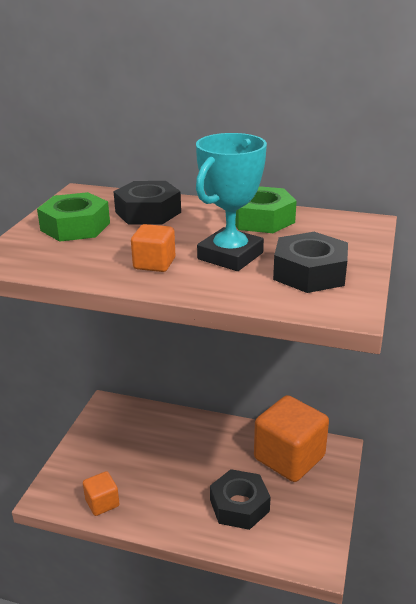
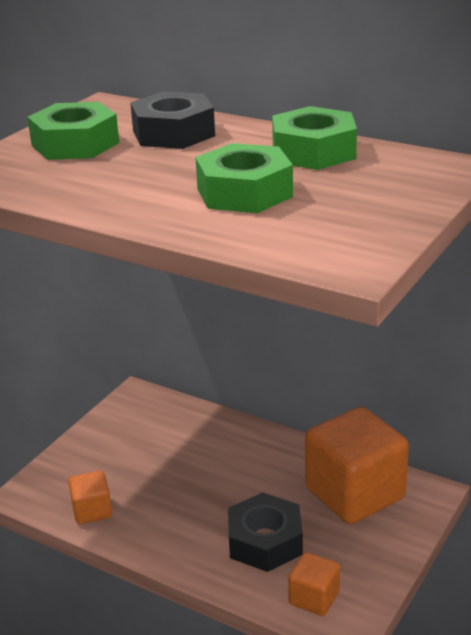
camera: 15 degrees right, 0 degrees up
(154, 263) = (145, 194): orange cube -> orange cube (314, 598)
(230, 256) = (244, 192): turquoise trophy -> green nut
(309, 273) = (333, 220): black nut -> none

